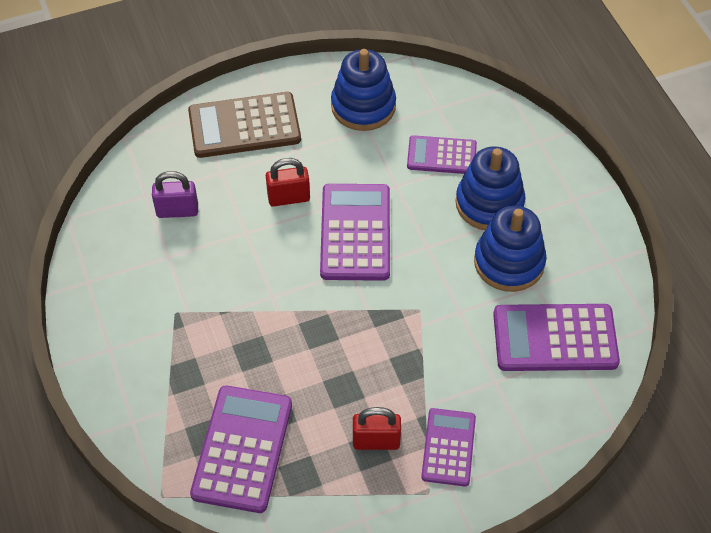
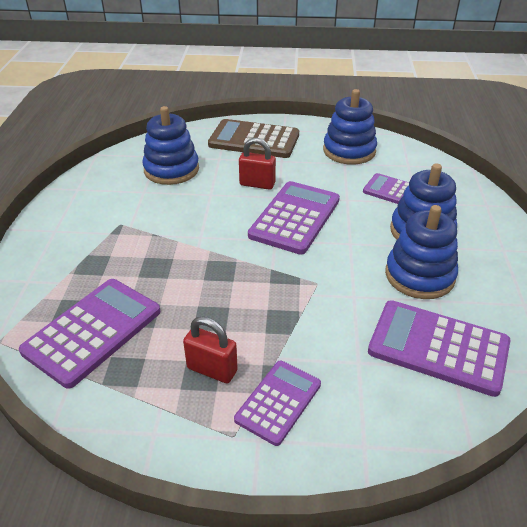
camera: 25 degrees right, 15 degrees down
(177, 211) = (171, 170): purple padlock -> blue stacking toy

